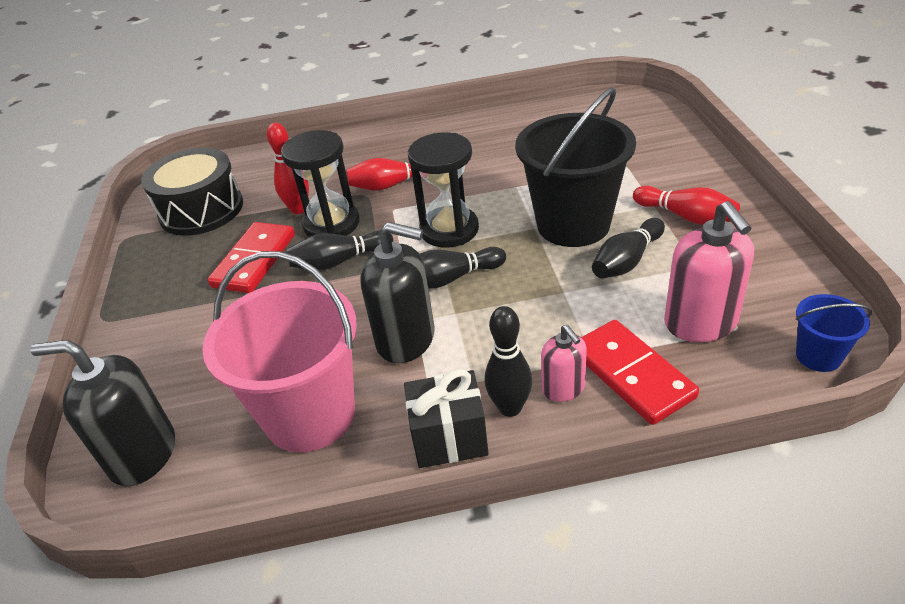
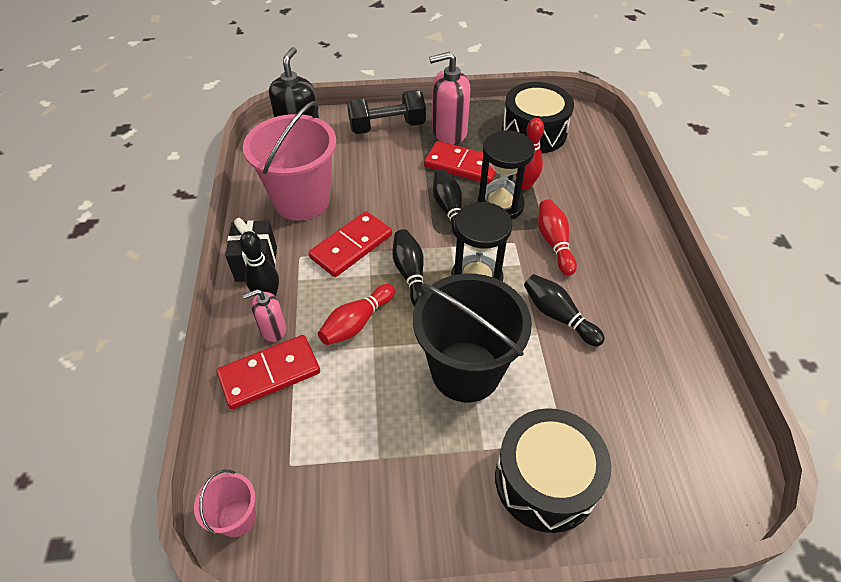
camera: 90 degrees right, 10 degrees up
(148, 346) = (387, 127): none -> black dumbbell
(406, 339) = (351, 246): black soap dispenser -> red domino
(627, 261) = (401, 402): black bowling pin -> black bowling pin (558, 316)
(666, 173) = (545, 480): none -> black drum
(686, 216) = (459, 474): red bowling pin -> red bowling pin (357, 322)
(701, 323) = (306, 438): pink soap dispenser -> pink soap dispenser (449, 132)
(818, 356) = (237, 518): blue bucket -> pink bucket

